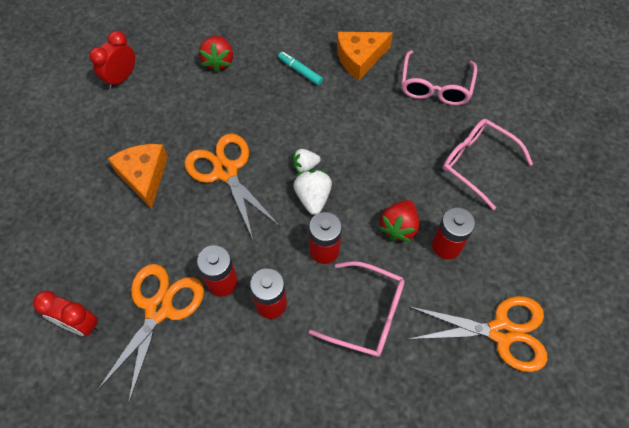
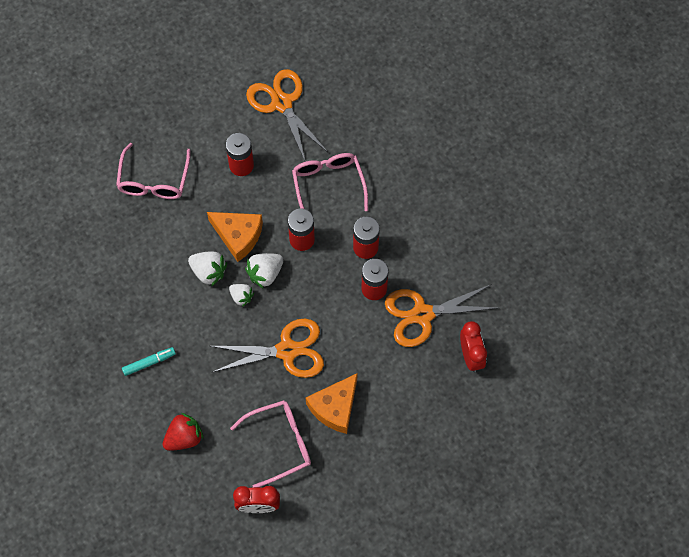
camera: 125 degrees left, 5 degrees up
(225, 171) = (287, 350): orange scissors -> orange scissors turned 120 degrees counterclockwise
(300, 71) = (149, 362): turquoise marker -> turquoise marker turned 120 degrees counterclockwise
(349, 155) = (208, 272): none -> white strawberry
(359, 58) = (102, 324): orange cheese -> orange cheese (238, 236)
(398, 227) = (248, 203): red strawberry -> none
(435, 86) = (95, 248): pink glasses -> pink glasses (279, 443)

